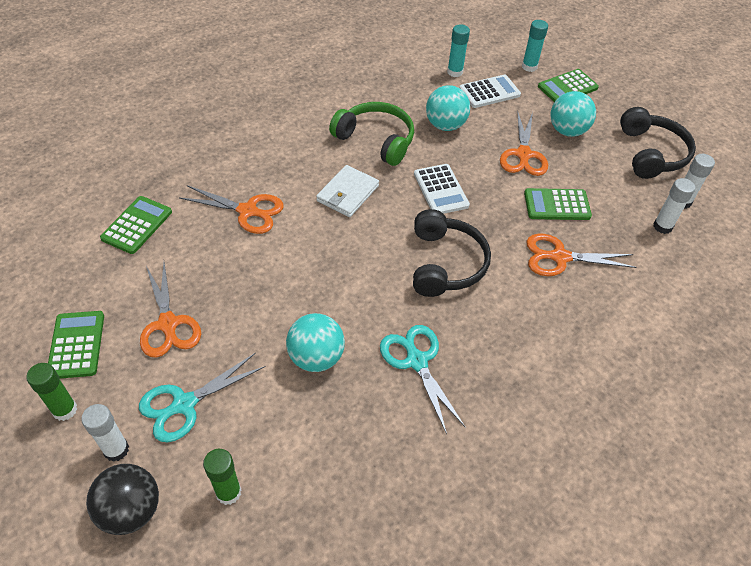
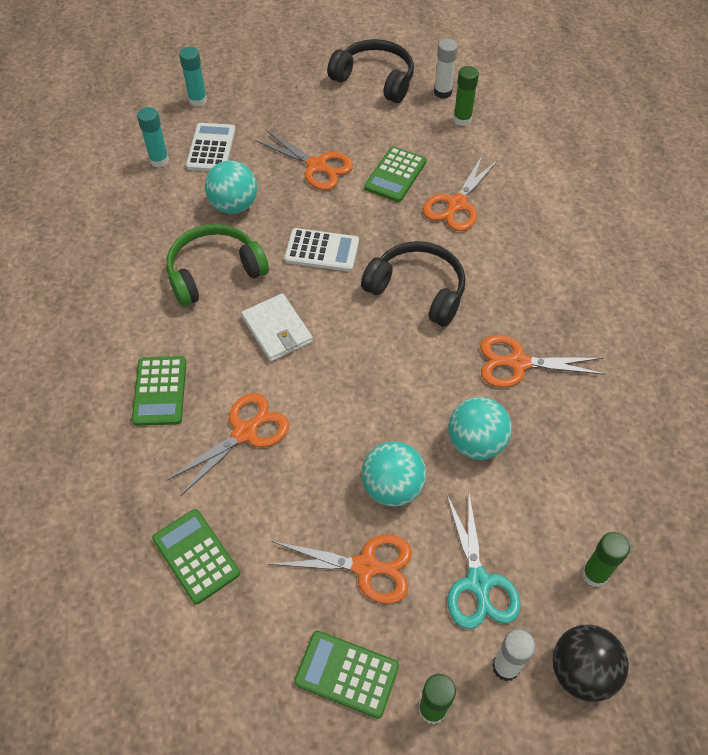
camera: 60 degrees left, 5 degrees up
(416, 361) = (517, 363): turquoise scissors -> orange scissors
(567, 87) = (249, 88): green calculator -> green calculator (160, 391)
(567, 131) = (307, 119): turquoise ball -> turquoise ball (392, 487)
(662, 226) = (462, 119): white glue stick -> green glue stick

